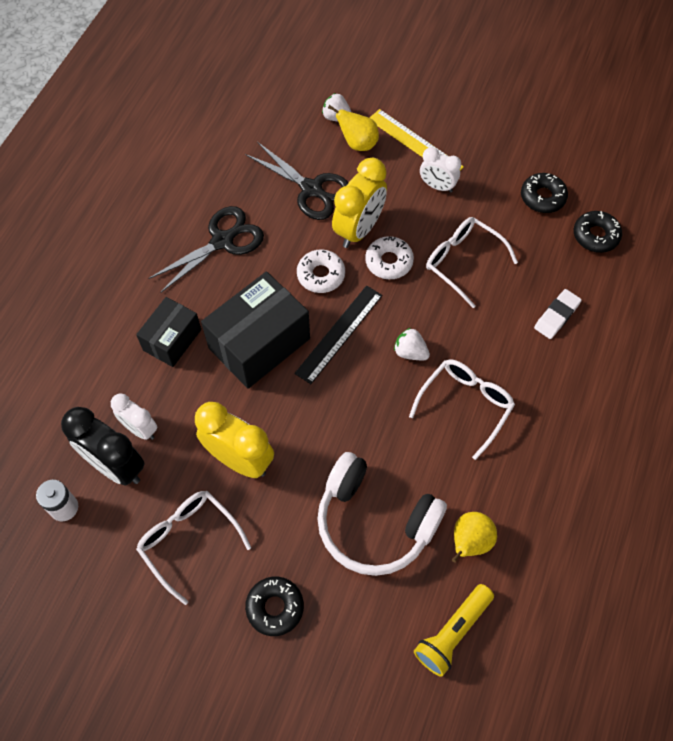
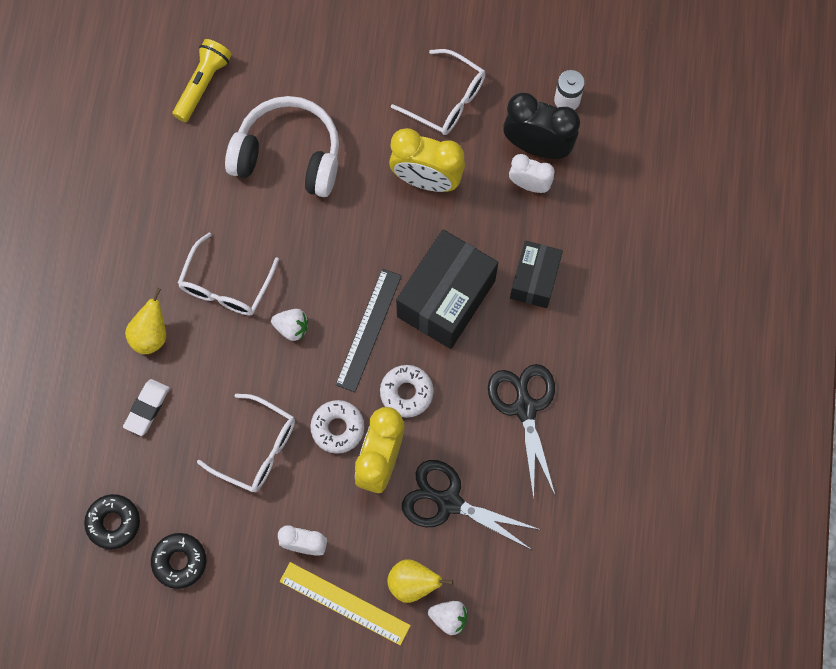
camera: 165 degrees right, 10 degrees up
(223, 241) = (525, 407): black scissors -> black scissors turned 135 degrees clockwise
(275, 607) = (355, 67): black donut -> none
(469, 542) = (201, 159): yellow pear -> yellow pear (151, 335)

